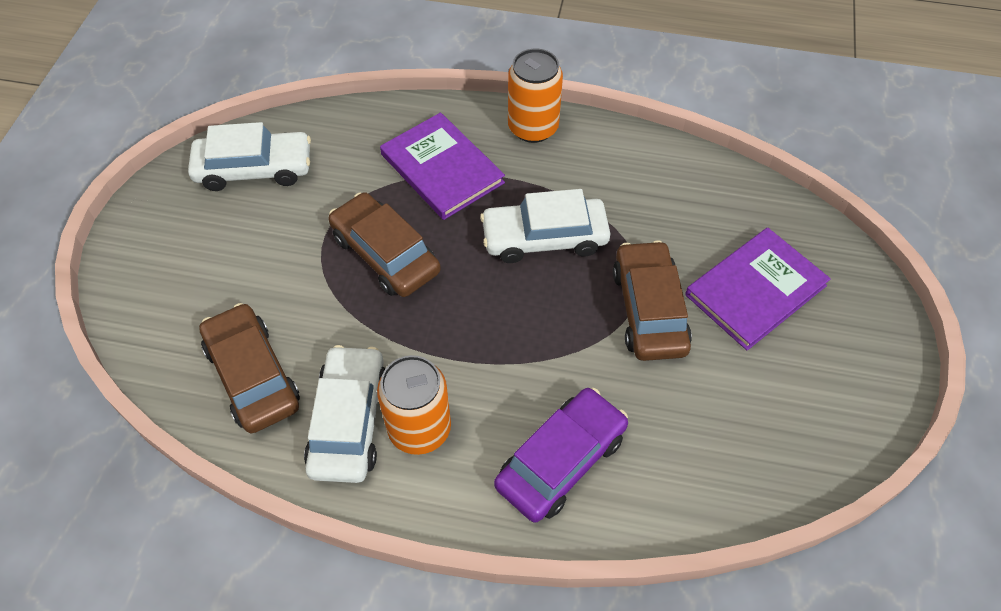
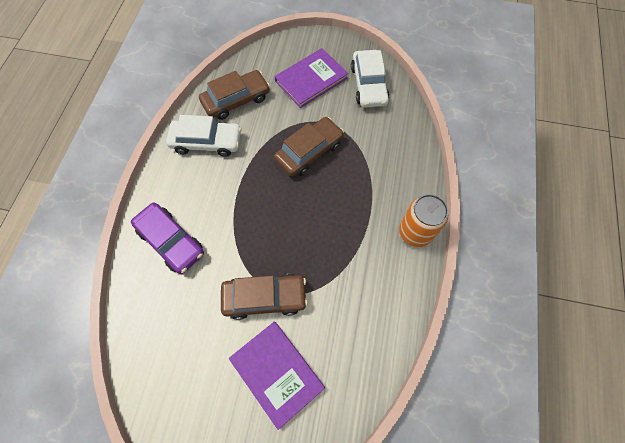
camera: 90 degrees right, 10 degrees up
(419, 429) = (198, 173): orange can -> none
(442, 169) = (374, 178): purple book -> purple book (311, 79)
(544, 238) = (321, 237): white car -> none

